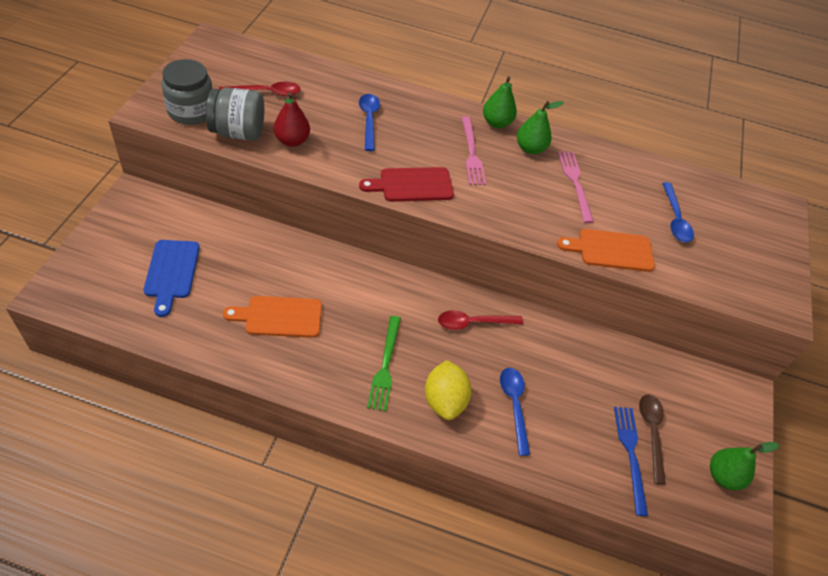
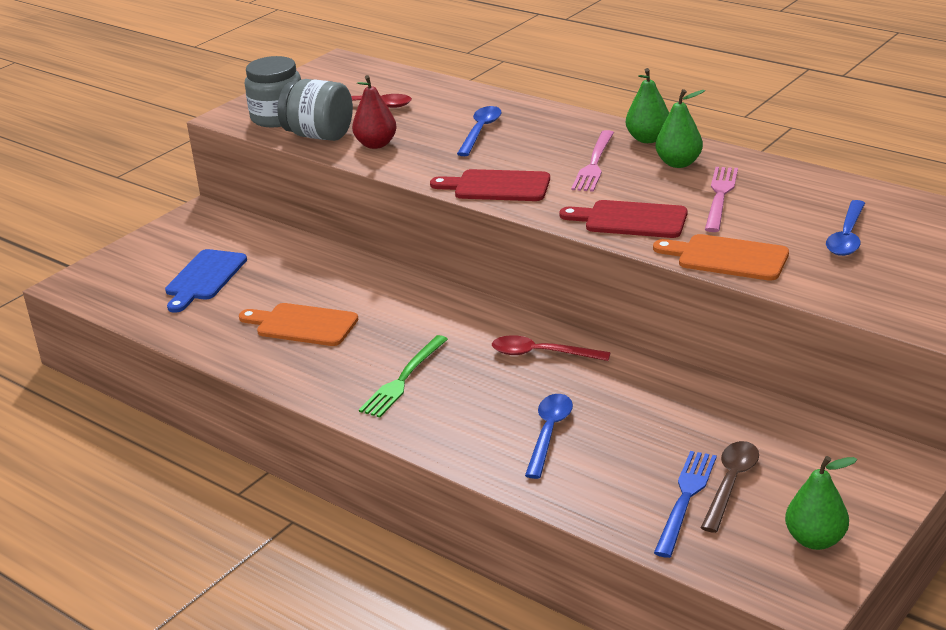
camera: 30 degrees right, 20 degrees down
(444, 401) = (459, 417): yellow lemon -> none
(527, 215) = (630, 220): none -> red cutting board

